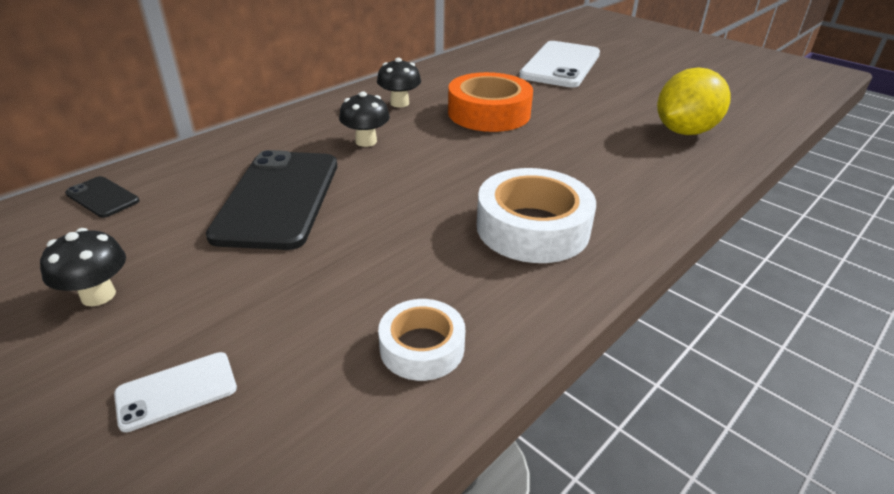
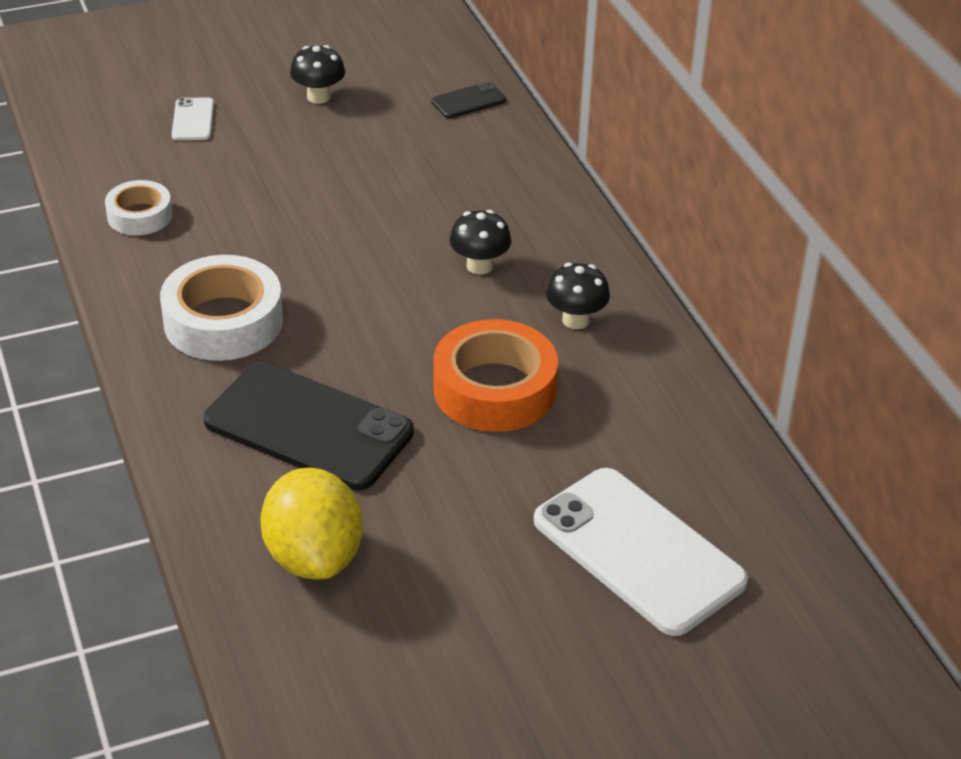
camera: 115 degrees right, 5 degrees up
(278, 198) = (394, 188): black phone -> black phone (308, 427)

